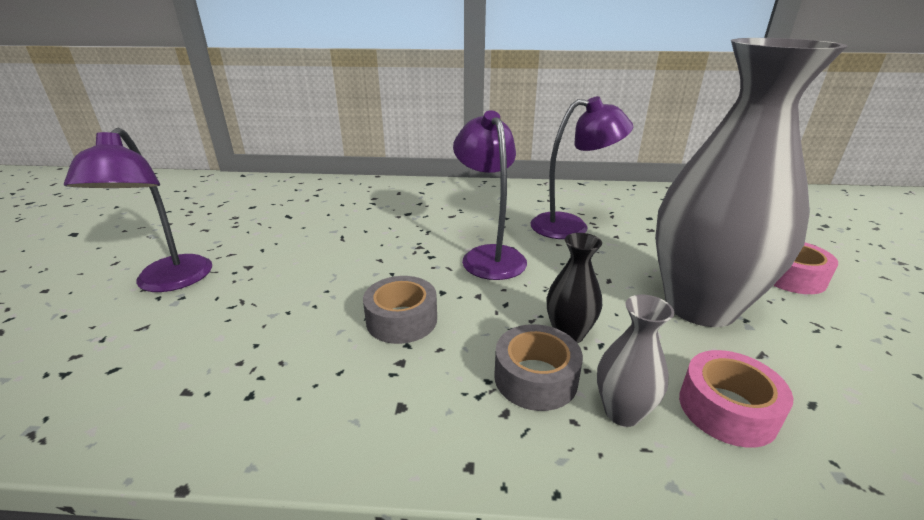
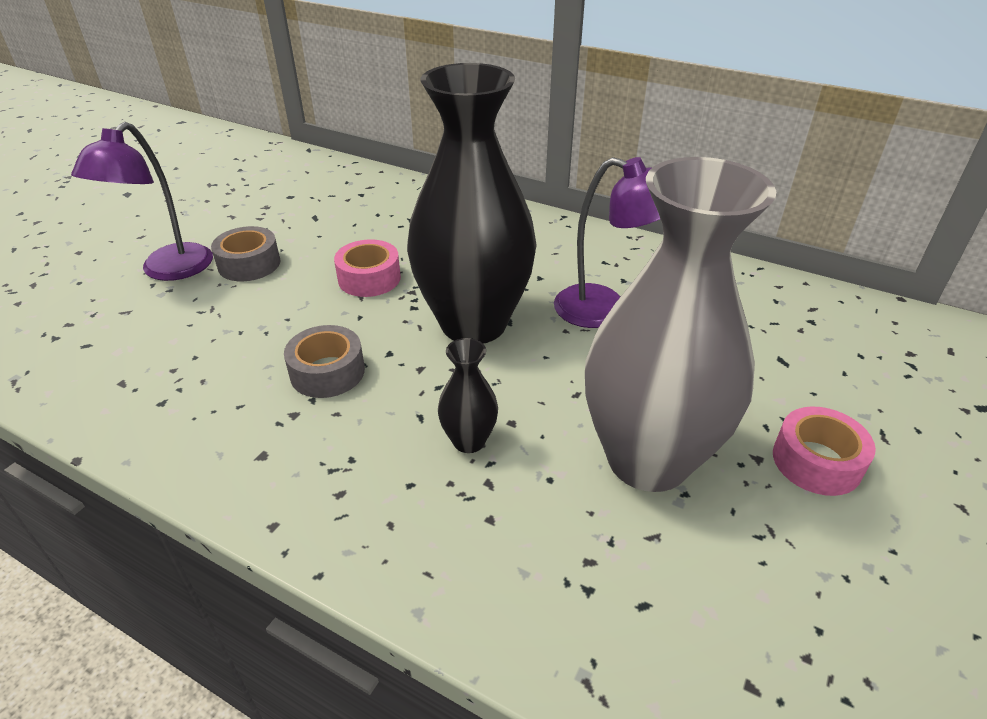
camera: 25 degrees right, 10 degrees up
(489, 256) = (473, 324): purple lamp -> black vase
(535, 378) = (394, 472): grey tape -> grey tape (249, 264)
(622, 412) = (441, 534): grey vase -> none
(727, 409) = (545, 572): pink tape -> pink tape (369, 278)

